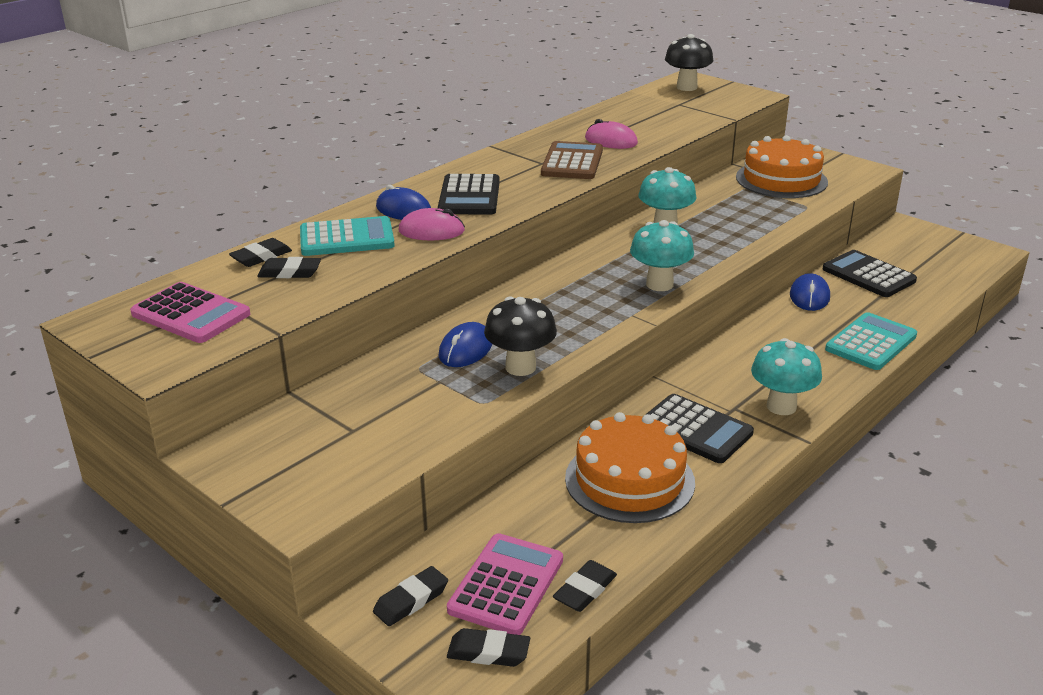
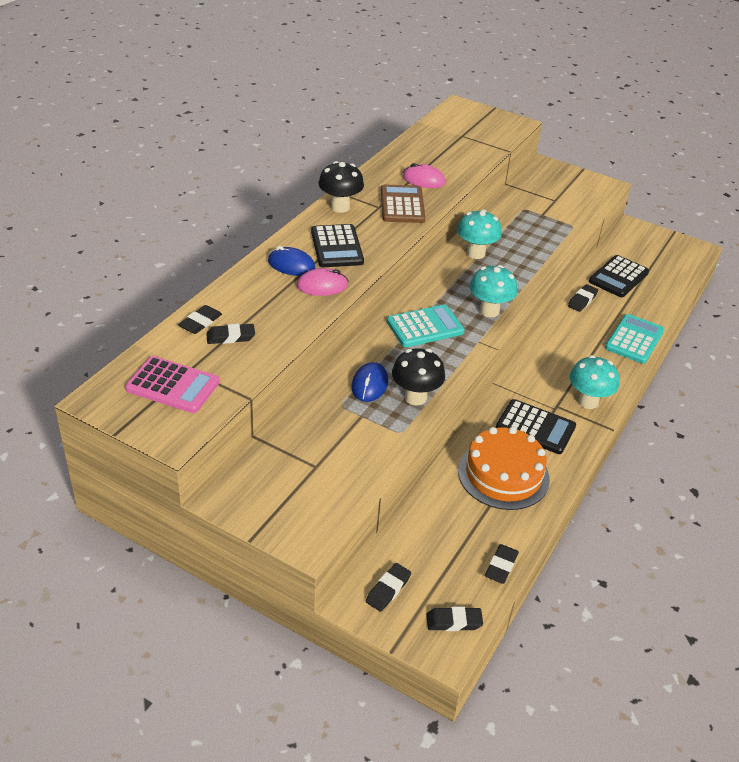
camera: 15 degrees left, 10 degrees up
(347, 238) = (259, 298): turquoise calculator -> turquoise calculator (425, 327)
(506, 585) = (448, 569): pink calculator -> none
(686, 87) = (462, 116): black mushroom -> black mushroom (340, 207)
(781, 179) = (547, 199): orange cake -> none
(809, 296) = (582, 300): blue mouse -> black eraser
(868, 275) = (618, 277): black calculator -> black calculator turned 90 degrees counterclockwise

